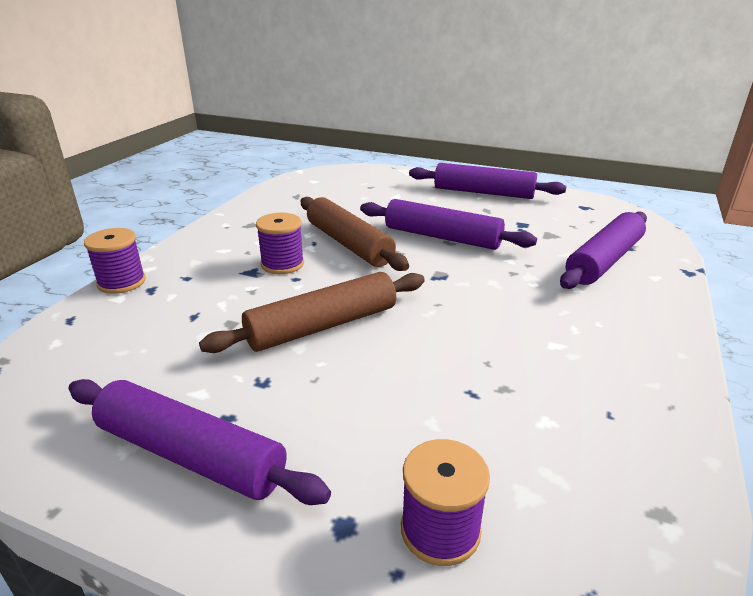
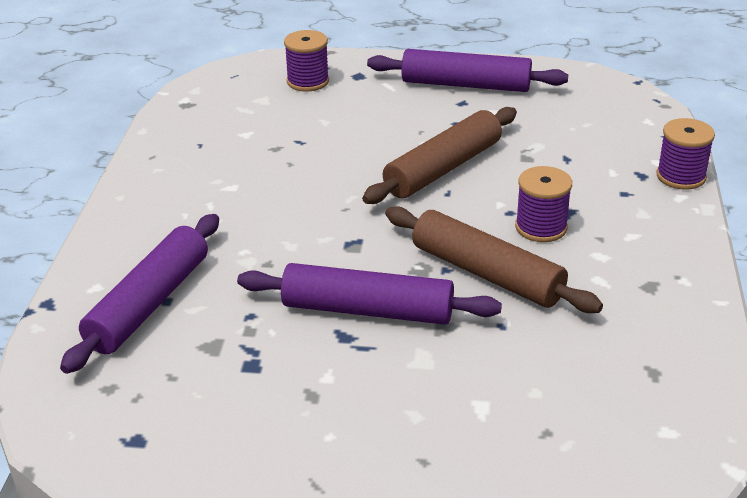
camera: 165 degrees right, 5 degrees up
(483, 192) = (323, 455): purple rolling pin -> none

